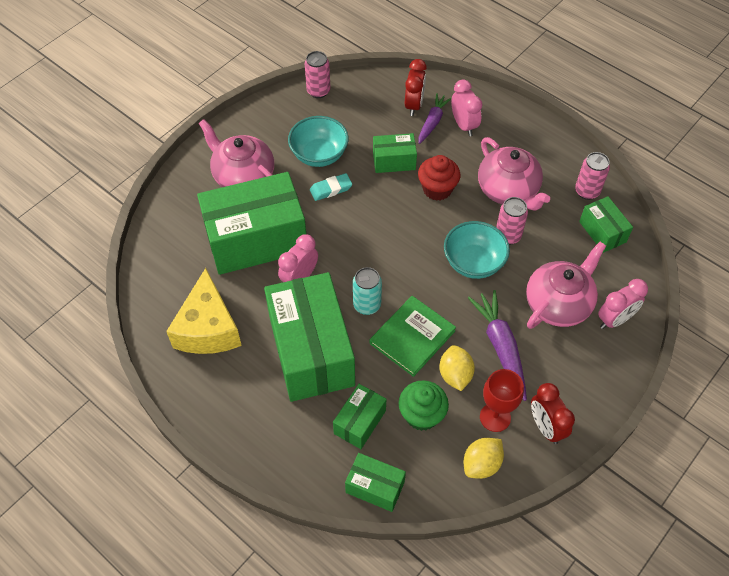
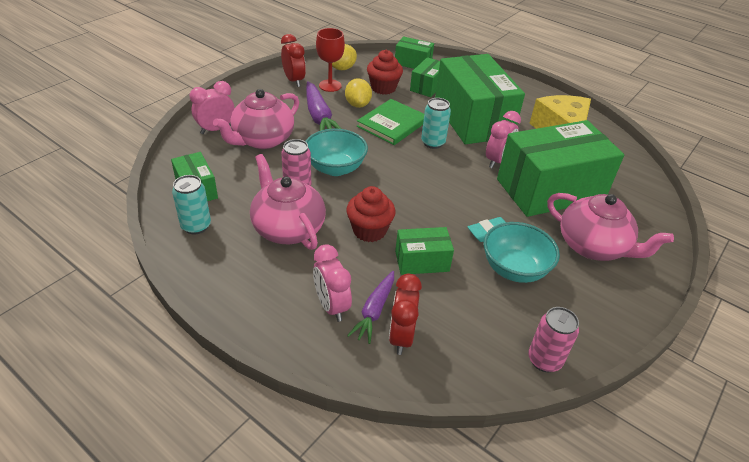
camera: 175 degrees right, 15 degrees down
(421, 415) = (383, 88): green cupcake -> red cupcake
(587, 191) = (196, 226): pink can -> turquoise can

